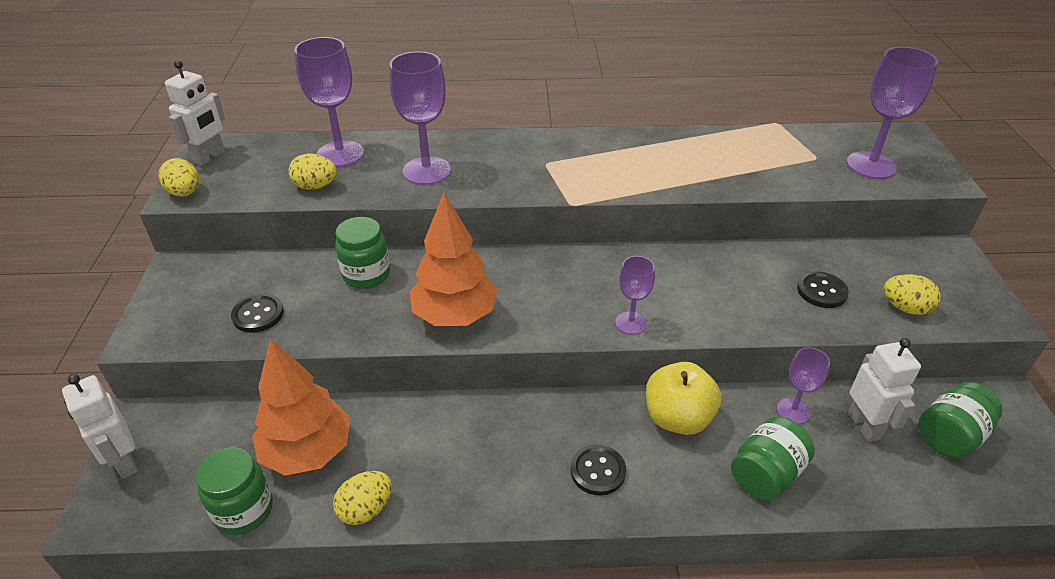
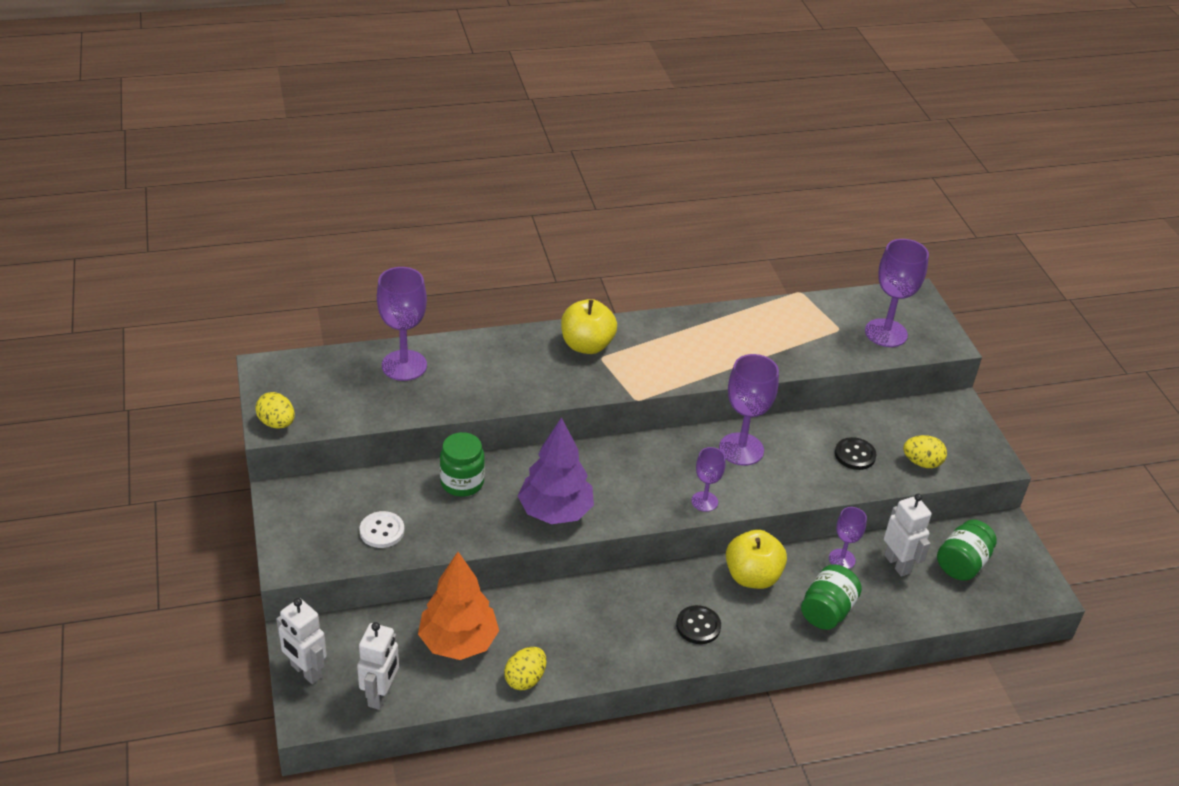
camera: 15 degrees left, 0 degrees up
(209, 157) = (277, 381): white robot -> white robot (381, 695)
(244, 510) = (426, 693): green jar -> none
(258, 314) = (382, 531): black button -> white button
(315, 186) = (398, 404): yellow egg -> none
(426, 171) = (494, 377): purple goblet -> purple goblet (741, 449)
(455, 316) = (555, 512): orange tree -> purple tree
(534, 151) = (587, 345): none -> yellow apple

